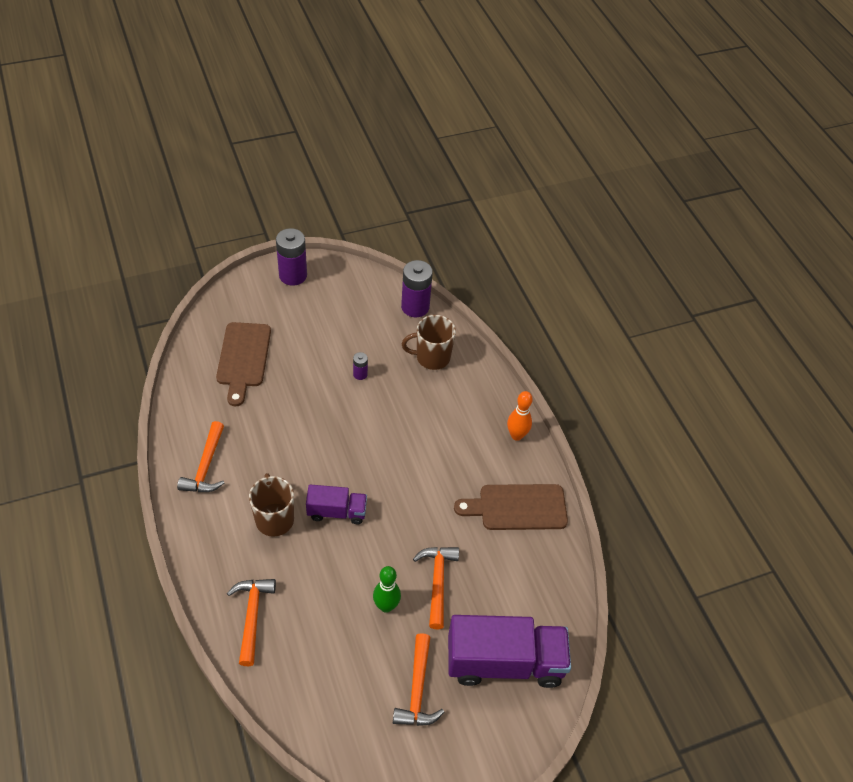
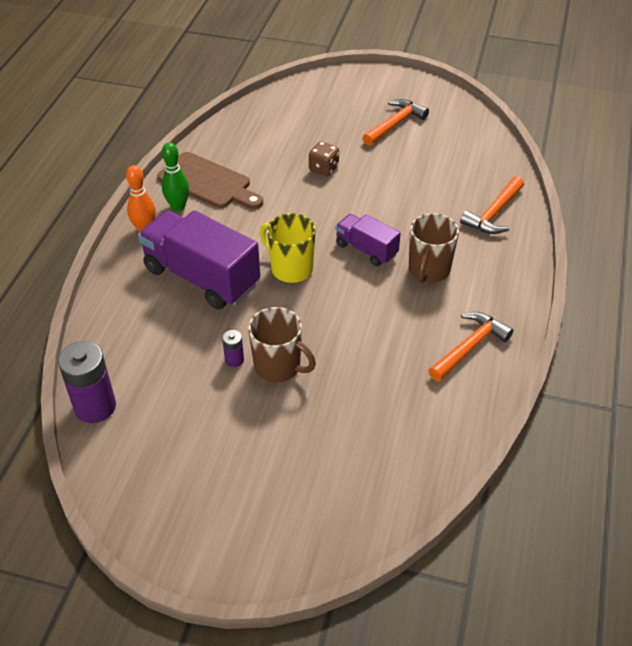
camera: 140 degrees left, 5 degrees down
(243, 358) = (353, 449): brown cutting board -> none
(293, 275) = (200, 542): purple battery -> none
(381, 462) = (290, 268): none -> yellow mug
(386, 606) = (378, 173): green bowling pin -> green bowling pin (178, 207)
(431, 357) = (141, 338): brown mug -> brown mug (279, 366)
(437, 582) = (324, 169): orange hammer -> brown dice
(504, 662) = (319, 111): purple truck -> purple truck (202, 277)

